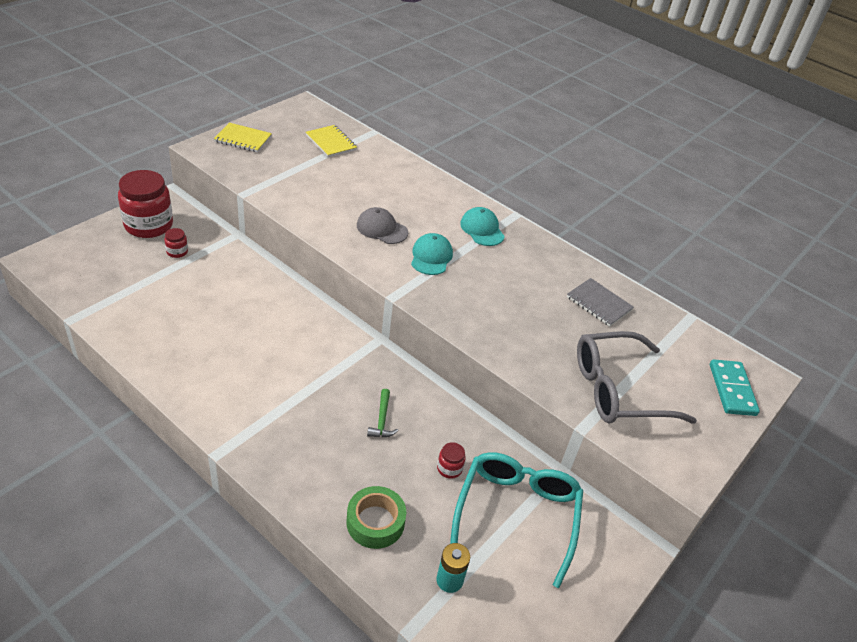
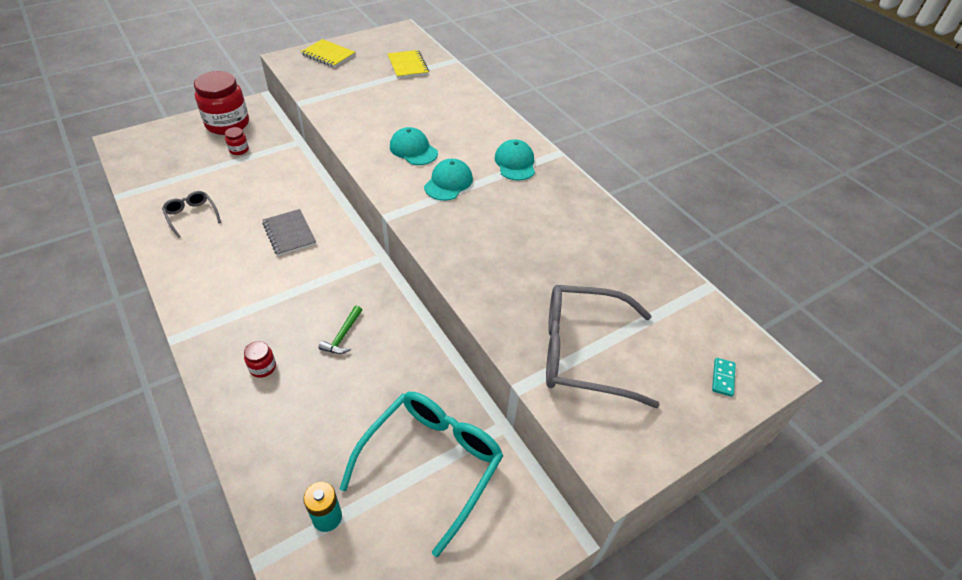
camera: 20 degrees right, 5 degrees up
(165, 329) = (191, 216): none -> grey glasses
(375, 522) = (284, 438): green tape -> none
(382, 229) = (413, 149): grey cap -> turquoise cap
(449, 468) = (385, 399): red jar -> red jar (263, 367)
(599, 303) = (606, 256): grey notebook -> grey notebook (289, 233)
(732, 389) = (723, 378): turquoise domino -> turquoise domino, size x0.52

